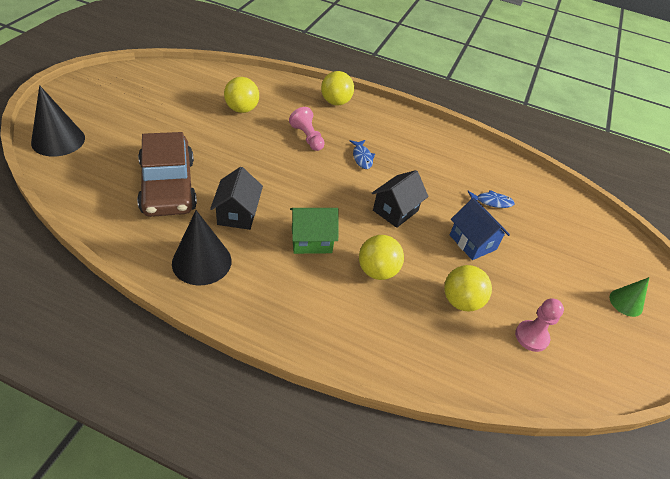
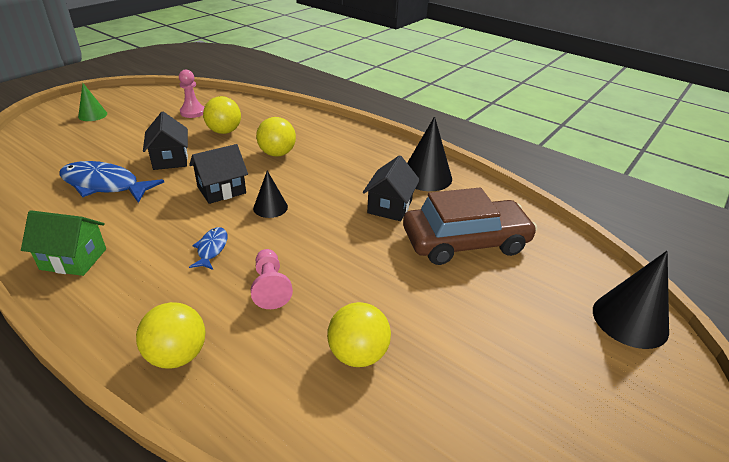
camera: 160 degrees left, 10 degrees down
(168, 186) = (465, 242): brown car -> brown car turned 75 degrees clockwise
(311, 240) = (323, 178): green house -> green house (73, 259)
(342, 198) = (270, 207): none -> black cone
(472, 242) = (170, 159): blue house -> black house
(491, 202) = (104, 185): blue fish -> blue fish, size x1.98

